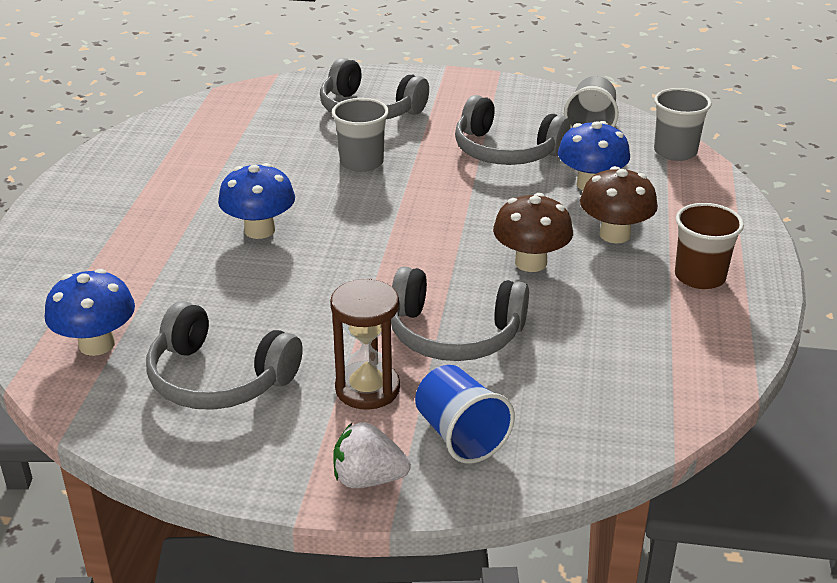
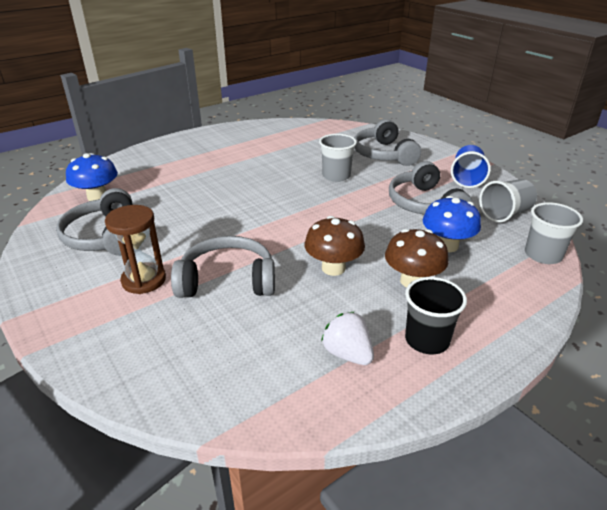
camera: 45 degrees right, 0 degrees up
(259, 230) = (237, 184): blue mushroom -> none
(368, 479) = (63, 323): white strawberry -> white strawberry (347, 354)
(454, 334) = (227, 280): grey headphones -> grey headphones turned 120 degrees clockwise
(460, 436) = (134, 333): blue cup -> blue cup (467, 179)
(700, 277) = (427, 340): brown cup -> black cup

